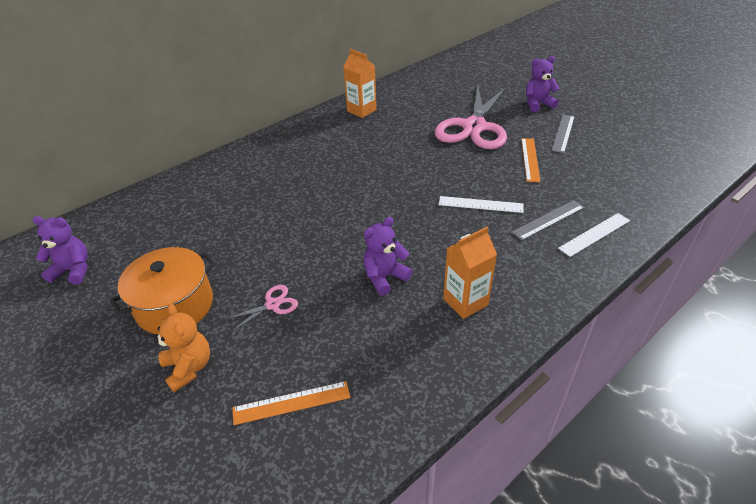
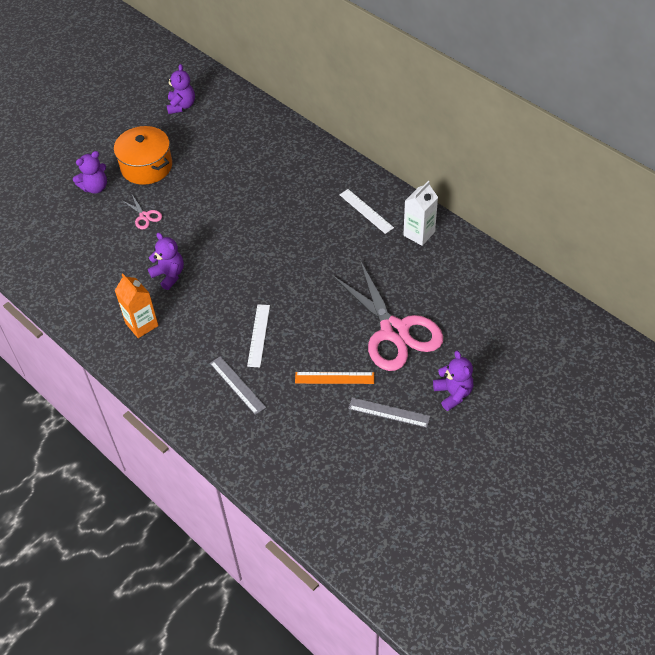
camera: 85 degrees right, 10 degrees up
(189, 367) = (95, 187): orange teddy bear -> purple teddy bear
(291, 403) = (65, 240): orange ruler -> none
(361, 110) = (419, 233): orange carton -> white carton
(474, 127) = (394, 331): pink scissors -> pink scissors turned 135 degrees counterclockwise
(594, 234) = (217, 417): white ruler -> white ruler (366, 211)

